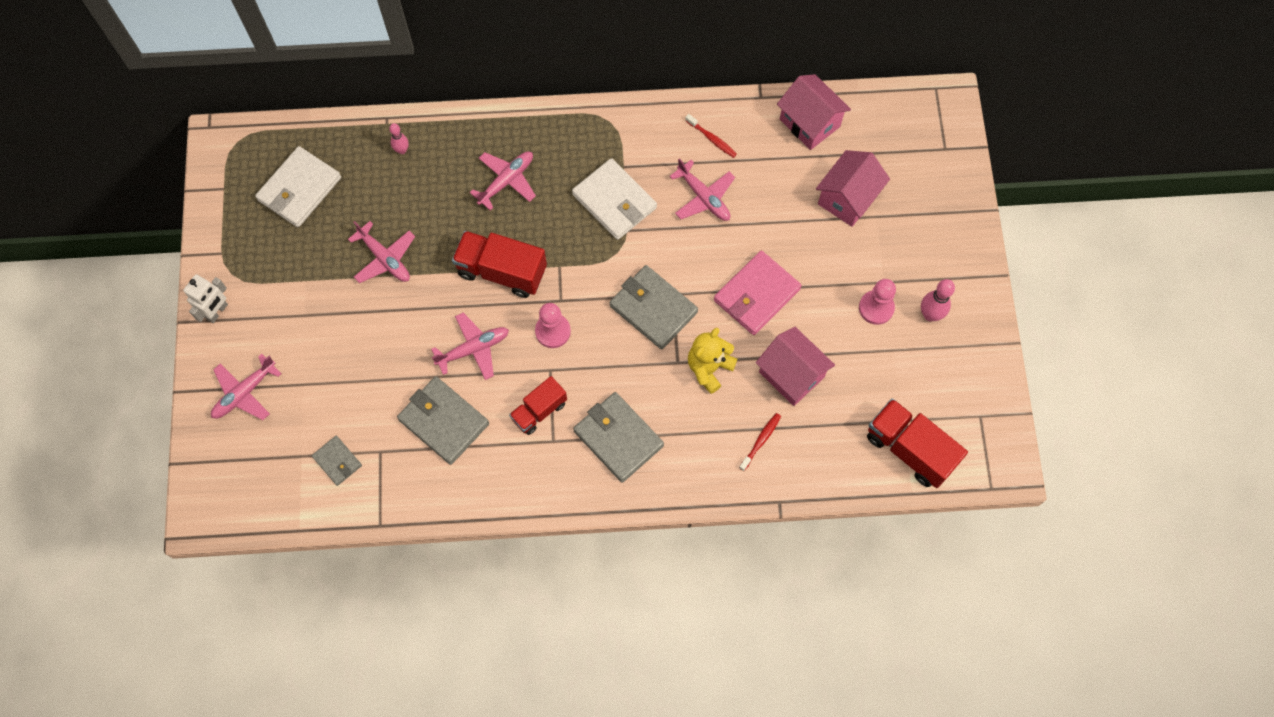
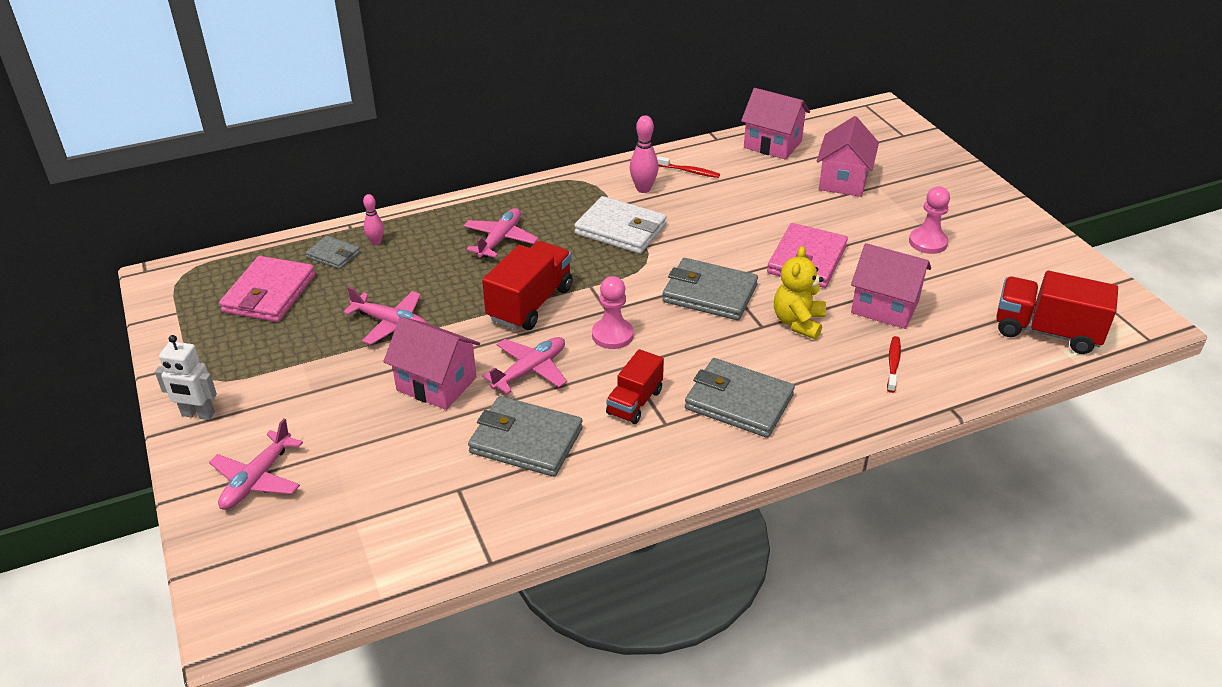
camera: 20 degrees left, 30 degrees down
(217, 311) = (198, 414): white robot -> white robot turned 90 degrees clockwise
(299, 189) = (269, 293): white wallet -> pink wallet
(337, 461) = (406, 513): grey wallet -> grey wallet (333, 255)
(398, 339) = (436, 384): none -> pink house
(502, 271) = (530, 303): red truck -> red truck turned 120 degrees clockwise
(704, 197) = (708, 208): pink plane -> none
(930, 315) = (981, 235): pink bowling pin -> pink bowling pin (643, 189)

